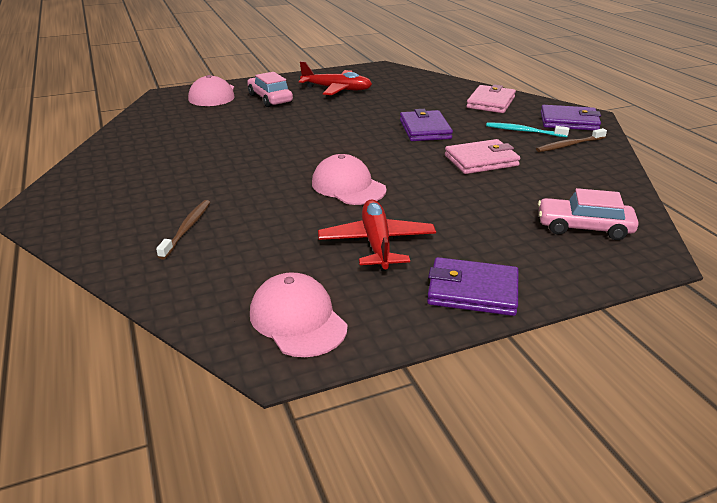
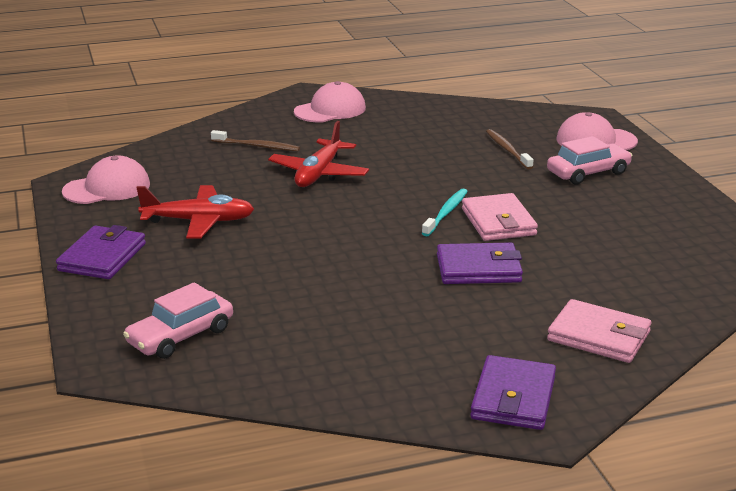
camera: 95 degrees right, 5 degrees down
(337, 89) = (636, 216): red plane -> red plane (319, 173)
(348, 186) = (318, 213): pink cap -> pink cap (330, 110)
(481, 160) = (370, 297): pink wallet -> pink wallet (498, 222)
(523, 131) = (471, 346): turquoise toothbrush -> turquoise toothbrush (446, 213)
(569, 145) = (414, 376): brown toothbrush -> brown toothbrush (507, 150)
(583, 227) = (180, 336): pink car -> pink car turned 150 degrees counterclockwise

